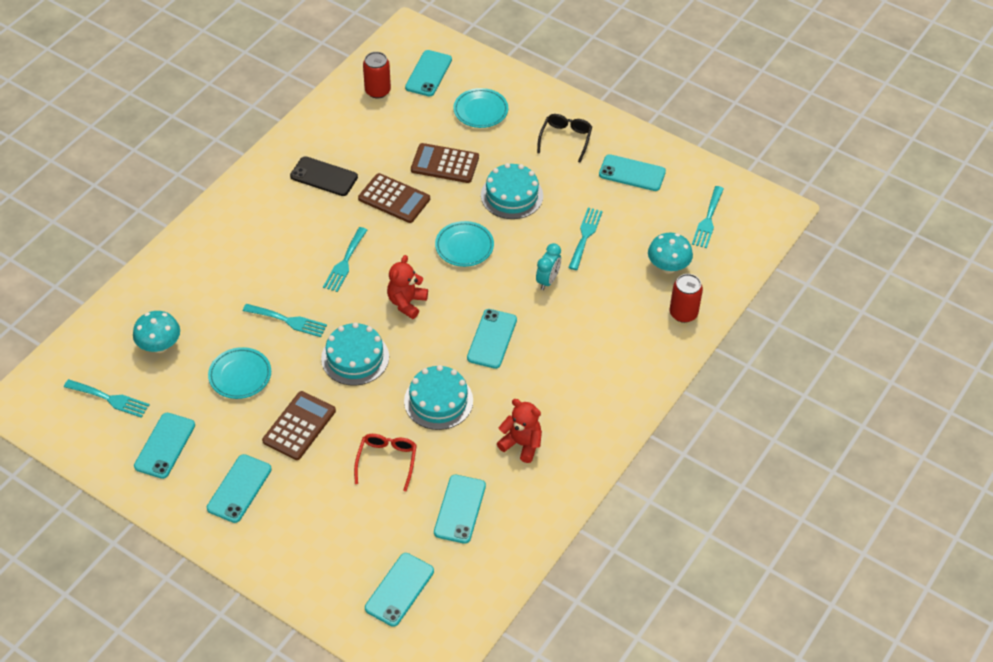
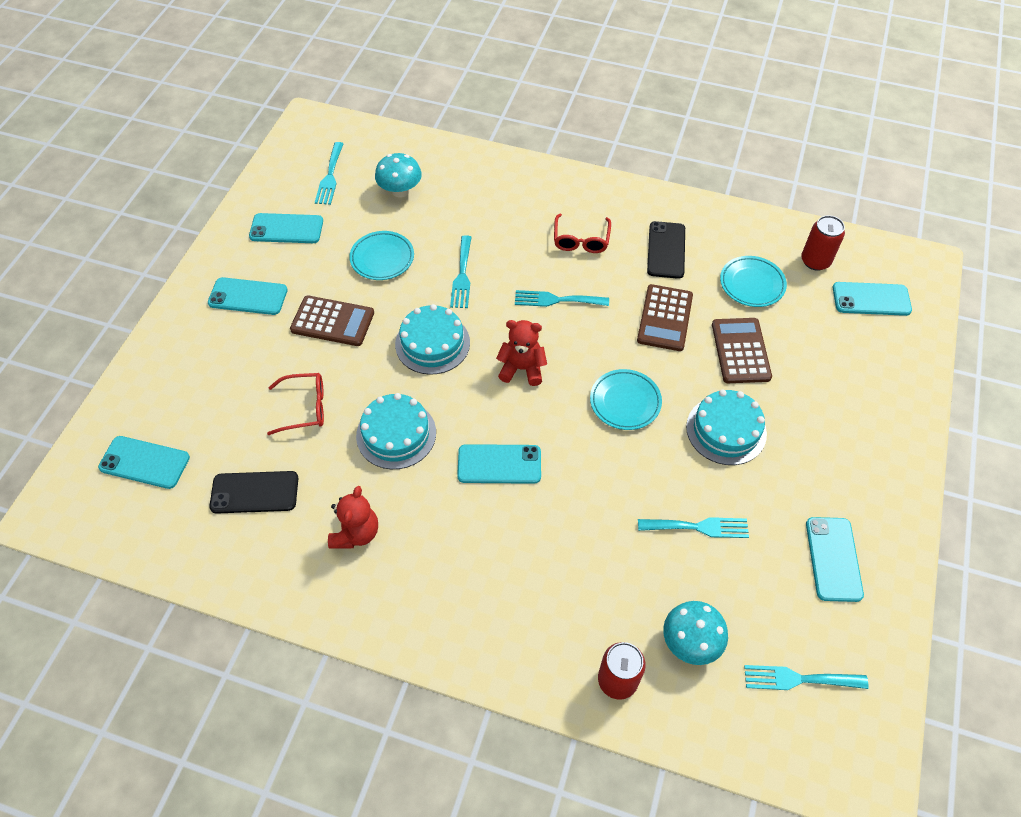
camera: 75 degrees right, 5 degrees up
(286, 229) = (581, 240): none -> red glasses
(460, 509) = (254, 492): turquoise phone -> black phone
(480, 111) = (843, 364): turquoise plate -> turquoise plate (752, 284)
(547, 280) = (609, 502): turquoise clock -> none
(565, 139) = (849, 466): black glasses -> none

